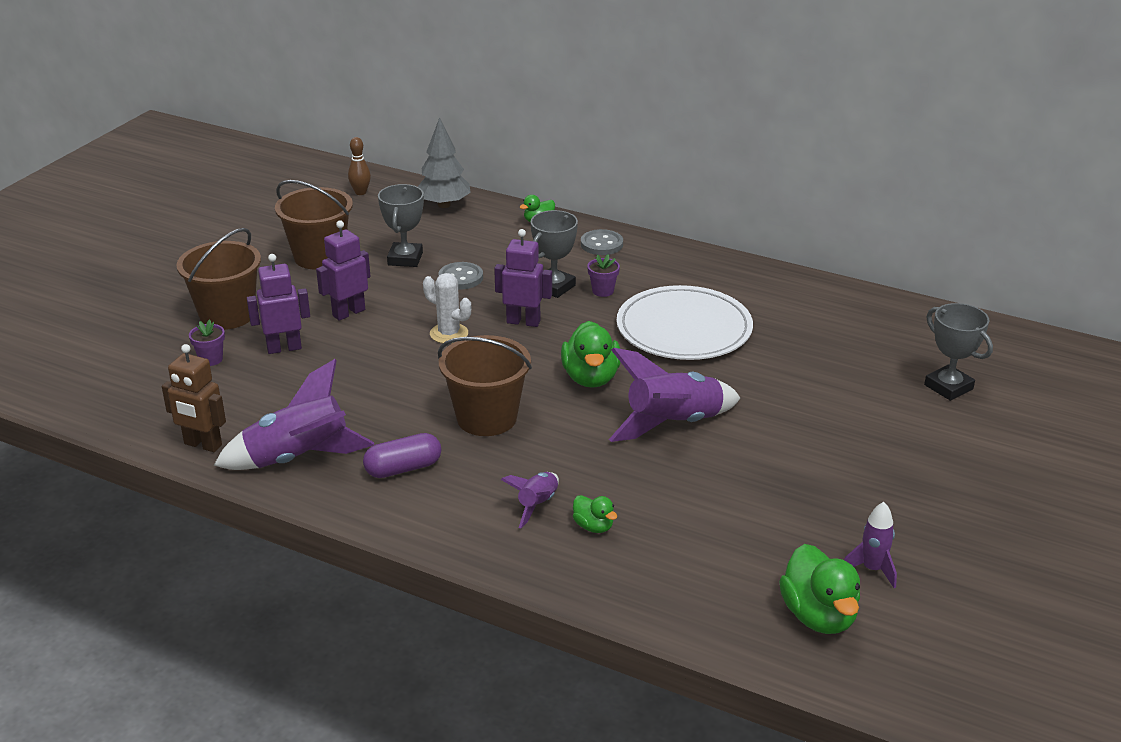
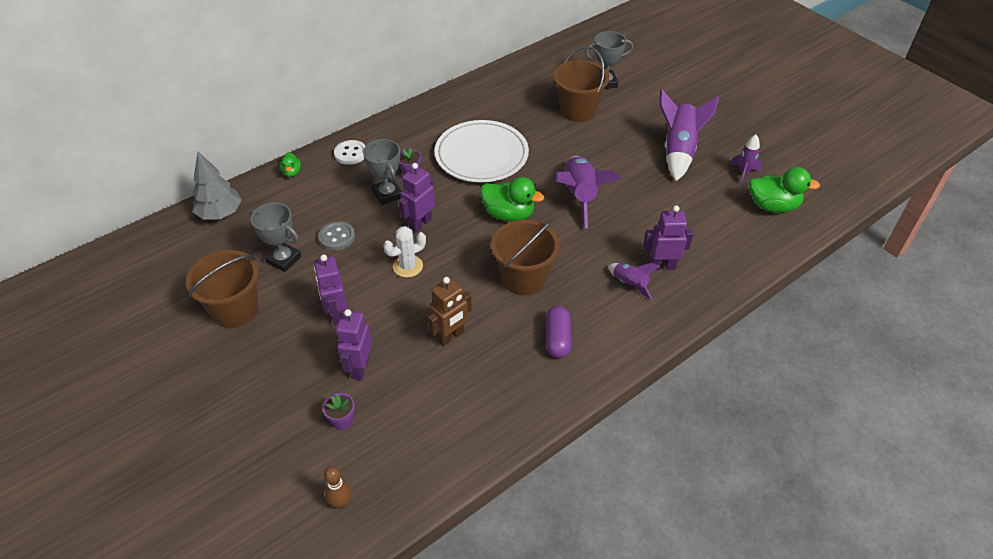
camera: 65 degrees left, 15 degrees up
(202, 445) = (463, 453): brown robot -> brown robot (450, 336)
(227, 315) = (280, 394): brown bucket -> brown bucket (578, 111)
(298, 458) = (514, 395): purple rocket -> purple rocket (678, 151)
(360, 192) = (151, 256): brown bowling pin -> brown bowling pin (341, 503)
(593, 526) = (662, 266): green duck -> purple robot
(601, 244) = (350, 153): grey button -> white button

